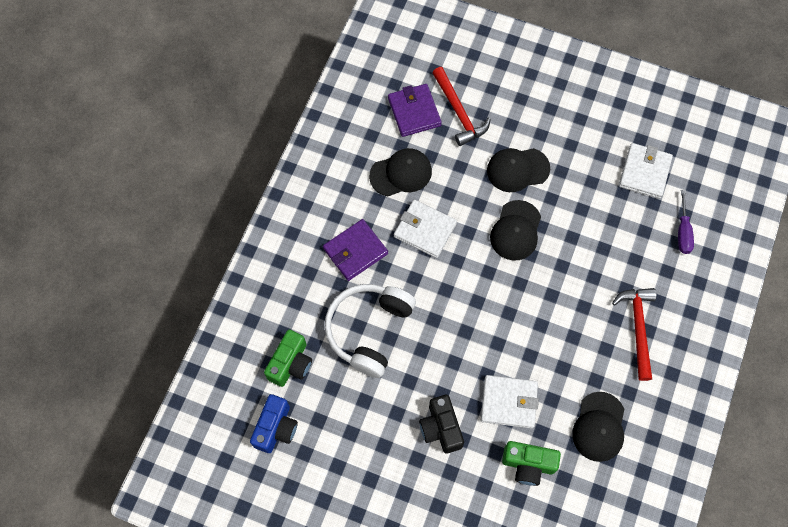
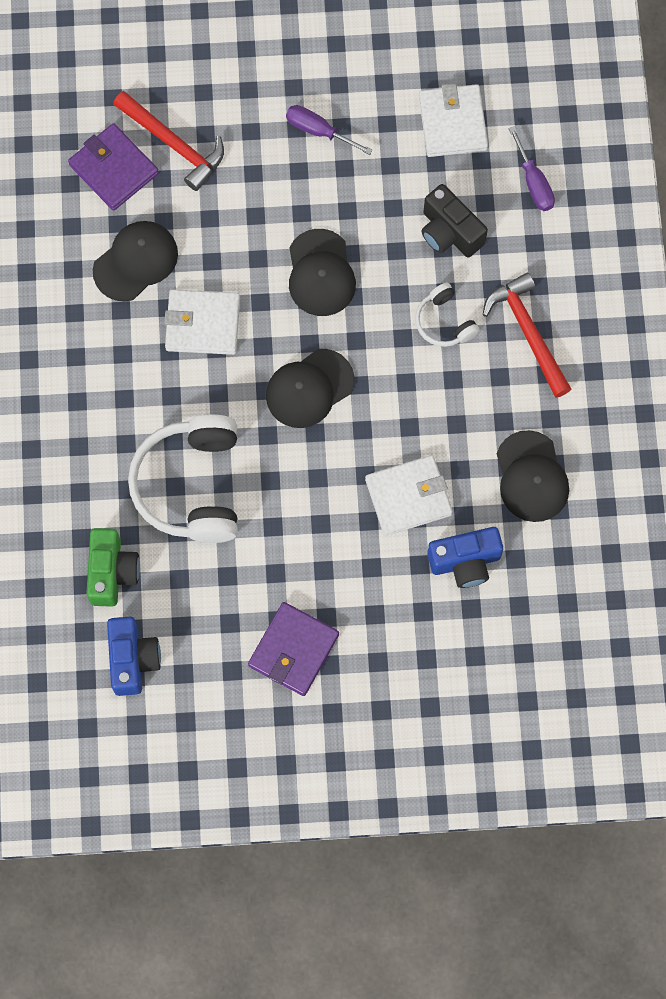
camera: 25 degrees left, 5 degrees up
(355, 251) = (125, 391): purple wallet -> purple wallet (293, 650)
(441, 428) = (339, 566): black camera -> black camera (449, 232)
(517, 169) = (287, 190): black cap -> black cap (309, 388)
(528, 464) = (465, 562): green camera -> blue camera
(554, 141) = (318, 131): none -> purple screwdriver
(584, 297) = (444, 322): none -> white headphones

